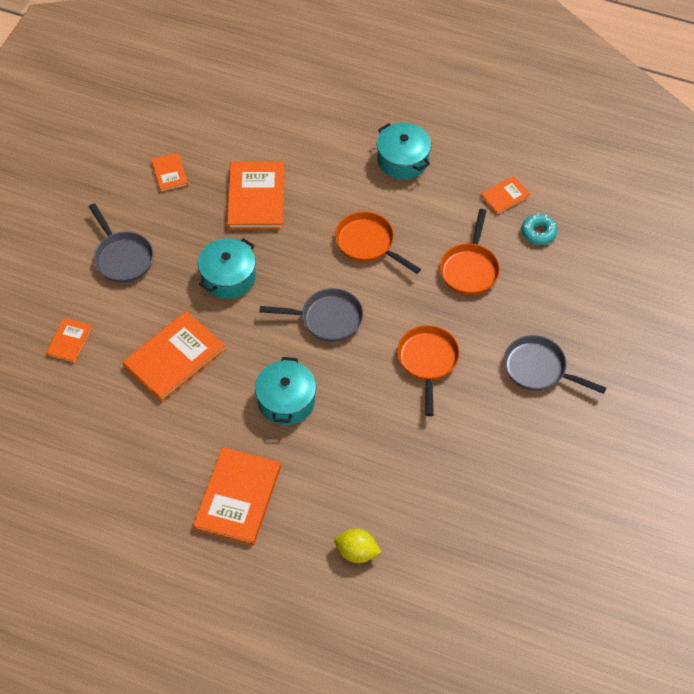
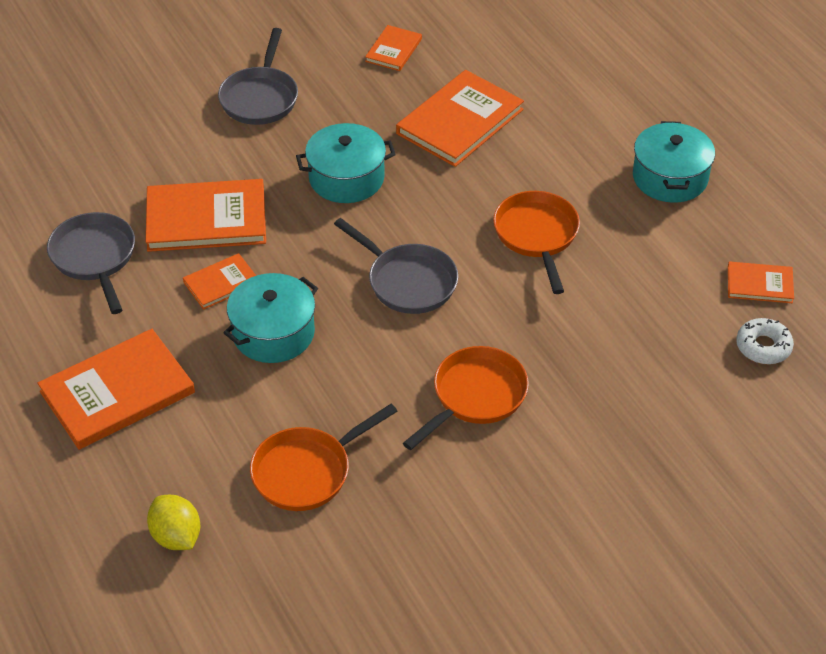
camera: 40 degrees right, 10 degrees down
(69, 341) = (124, 141): orange book -> orange book (221, 283)
(470, 269) = (632, 333): orange pan -> orange pan (307, 471)
(538, 232) = (763, 347): turquoise donut -> white donut
(538, 369) = (604, 493): grey pan -> grey pan (95, 258)

